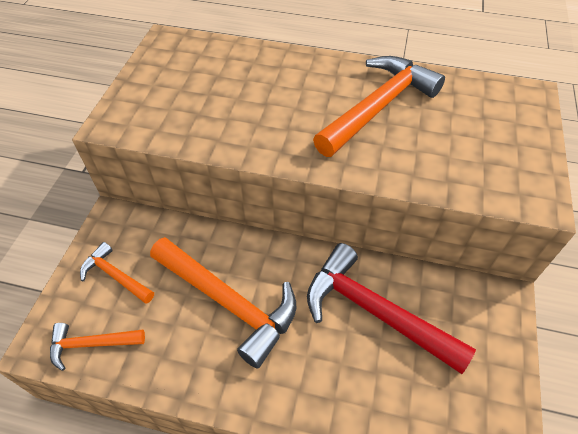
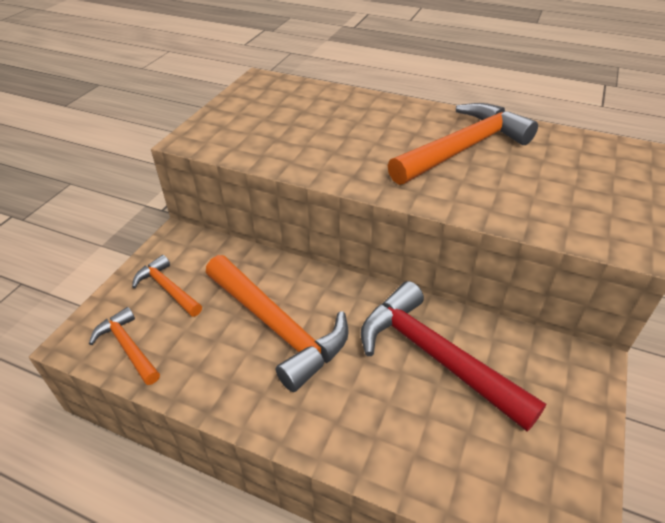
camera: 10 degrees right, 10 degrees down
(91, 344) = (127, 347): orange hammer -> orange hammer turned 45 degrees clockwise

